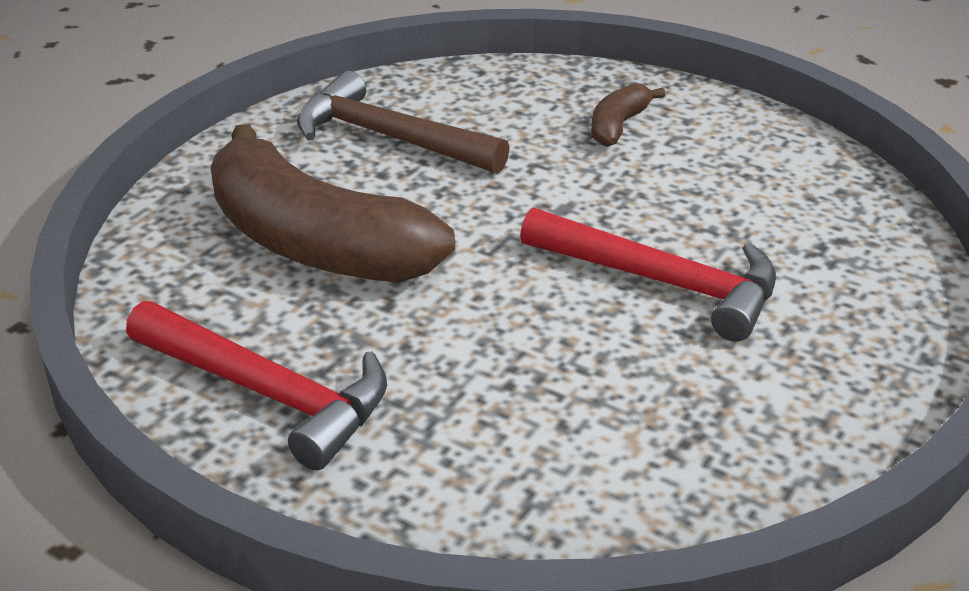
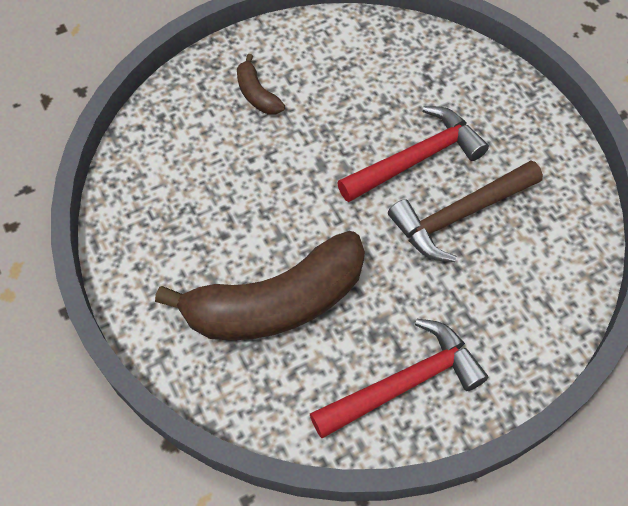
camera: 60 degrees left, 25 degrees up
(389, 138) = (186, 213): brown hammer -> brown hammer (460, 215)

